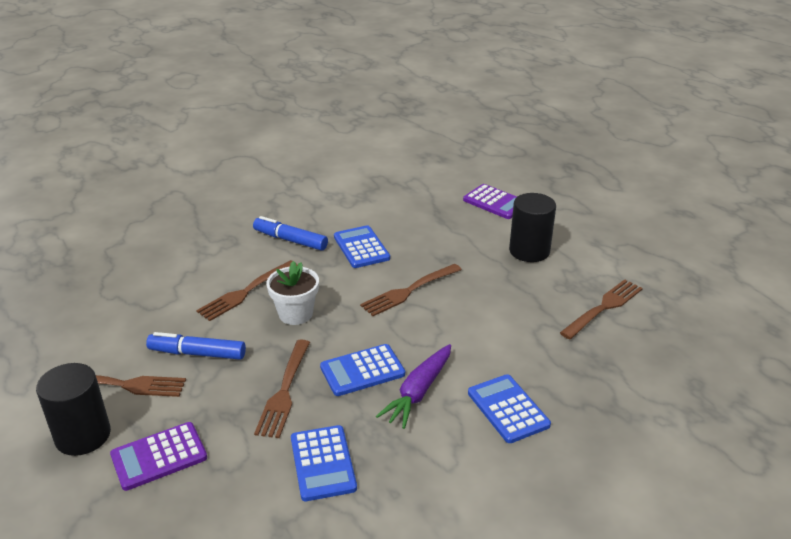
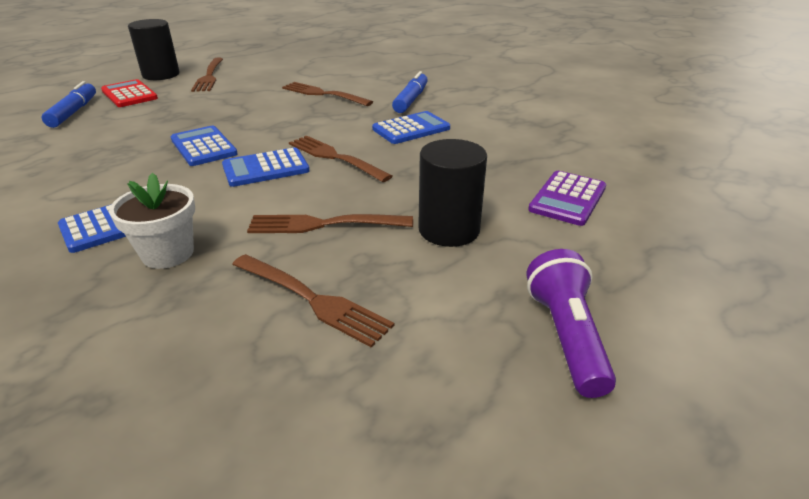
camera: 80 degrees right, 0 degrees up
(159, 456) = (129, 94): purple calculator -> red calculator
(197, 353) = (240, 90): blue marker -> blue marker (73, 112)
(284, 390) = (186, 121): brown fork -> brown fork (325, 224)
(295, 314) = (292, 114): white flower pot -> white flower pot (168, 253)
(323, 463) = (89, 143): blue calculator -> blue calculator (265, 168)
(418, 392) = (163, 174): purple carrot -> none
(627, 231) = (566, 336): none -> purple flashlight

